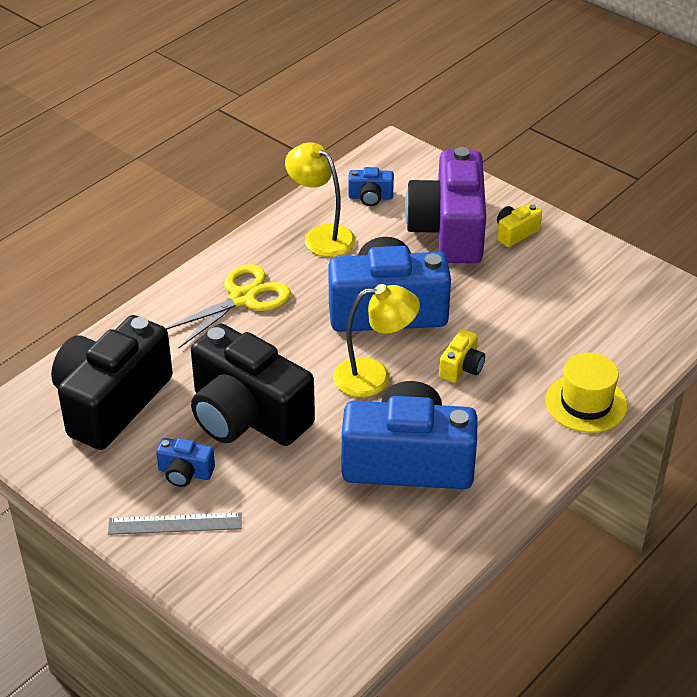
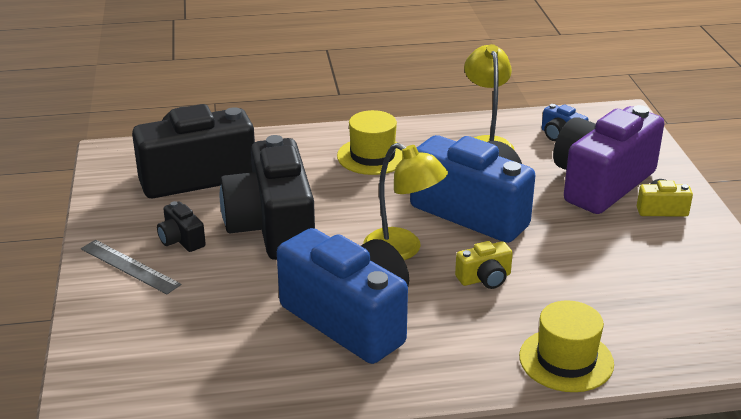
camera: 40 degrees right, 10 degrees down
(185, 473) = (181, 240): blue camera -> black camera
(243, 298) = (372, 156): yellow scissors -> yellow hat

